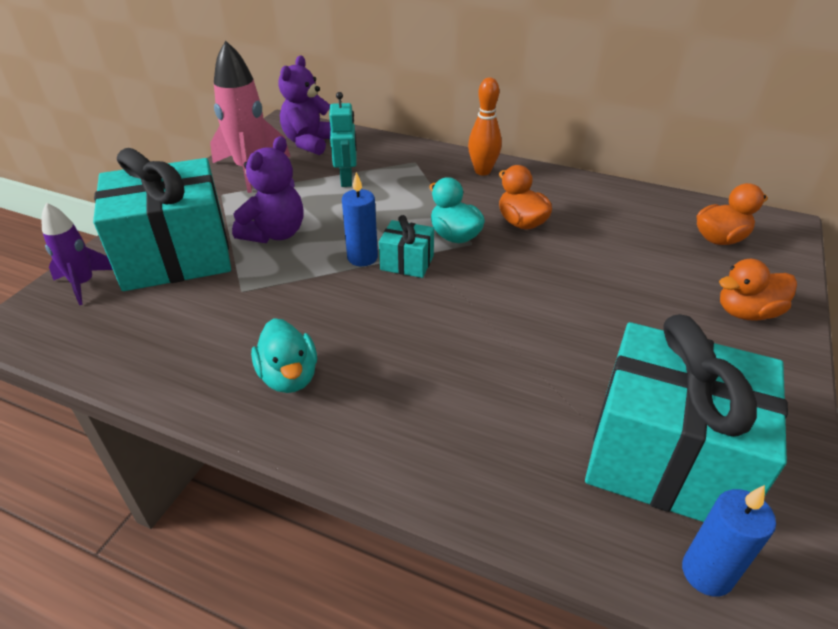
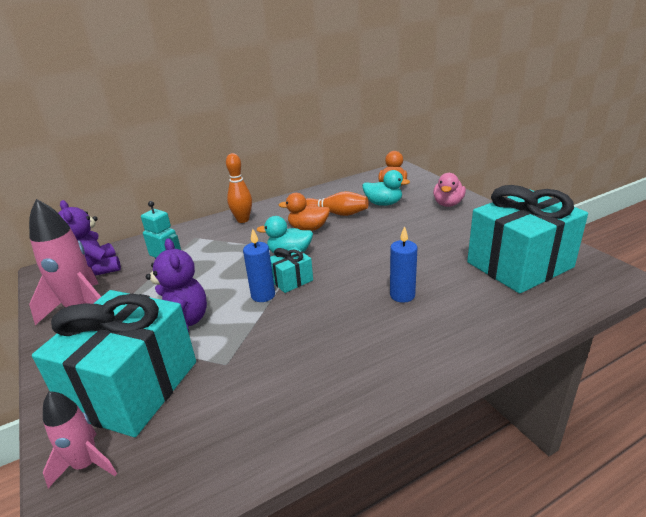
camera: 50 degrees left, 10 degrees down
(83, 284) = (86, 464): purple rocket -> pink rocket
(289, 376) = (344, 371): turquoise duck -> turquoise duck (383, 203)
(582, 227) = (336, 213): none -> orange bowling pin
(707, 573) = (590, 285): blue candle -> blue candle (402, 295)
(746, 312) = (448, 204): orange duck -> pink duck

